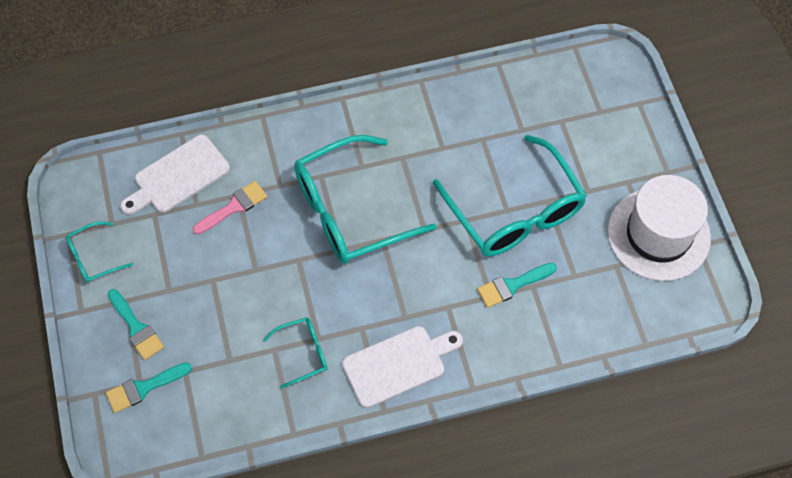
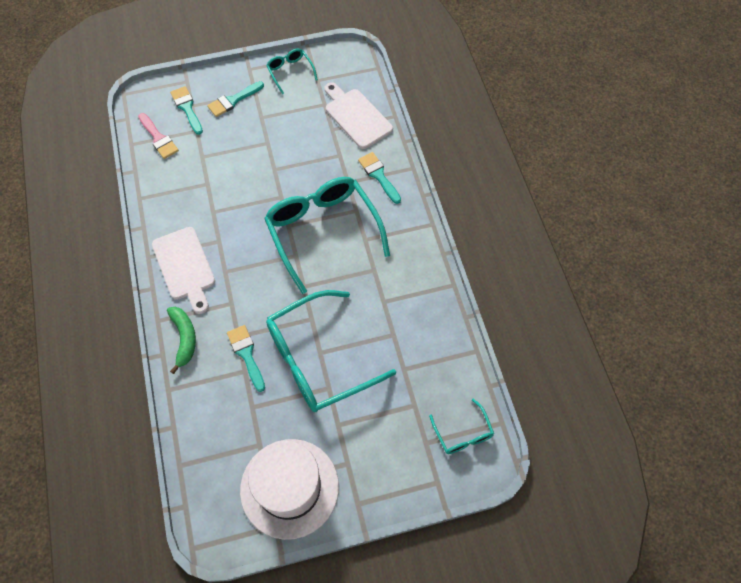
camera: 90 degrees right, 0 degrees up
(234, 207) = (329, 153): pink brush -> pink brush (158, 138)
(271, 152) = (379, 175): none -> turquoise brush
(303, 353) = (202, 202): turquoise glasses -> turquoise glasses (463, 434)
(495, 355) = (184, 338): none -> green banana

